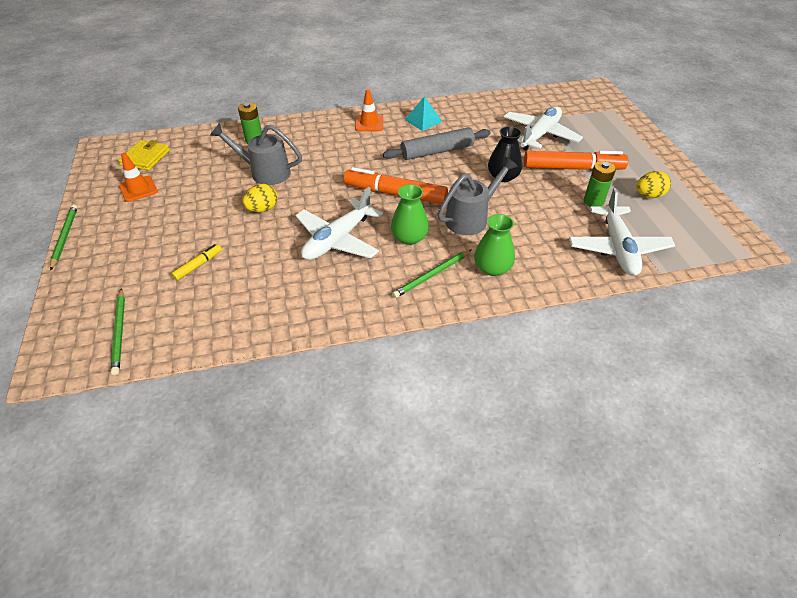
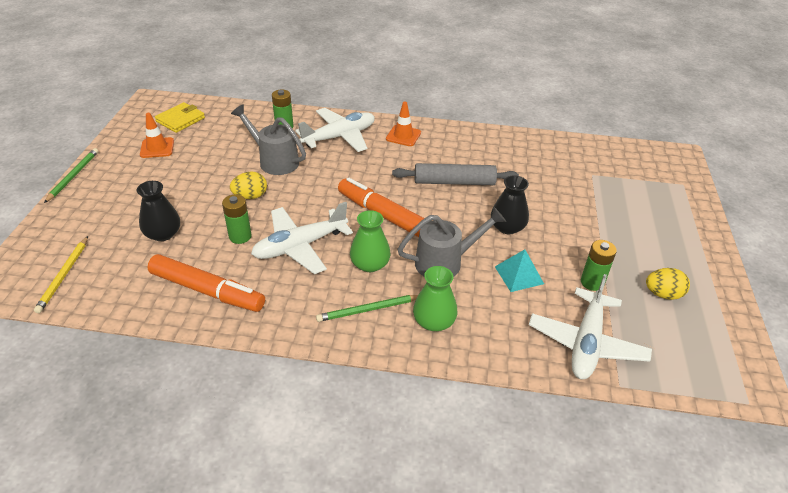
camera: 20 degrees right, 5 degrees down
(120, 332) = (64, 276): green pencil -> yellow pencil
(198, 265) = (163, 234): yellow marker -> black vase
(276, 247) = (240, 236): none -> green battery
(423, 120) = (460, 146): turquoise pyramid -> turquoise pyramid (519, 275)
(540, 135) = (577, 192): white plane -> white plane (339, 137)
(572, 168) = (591, 239): orange marker -> orange marker (207, 291)

